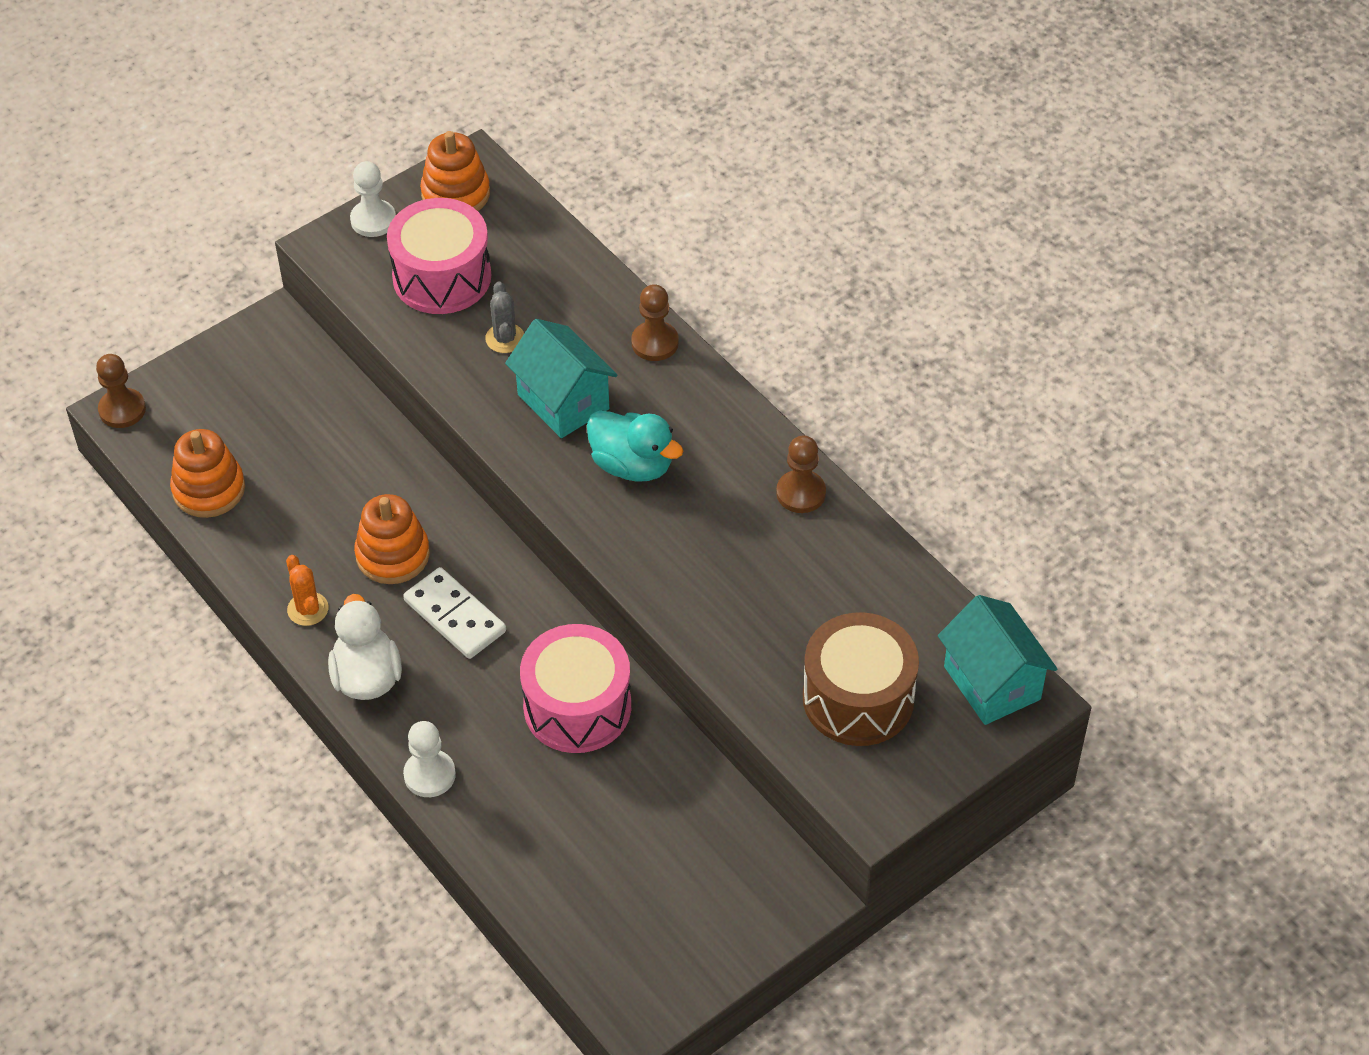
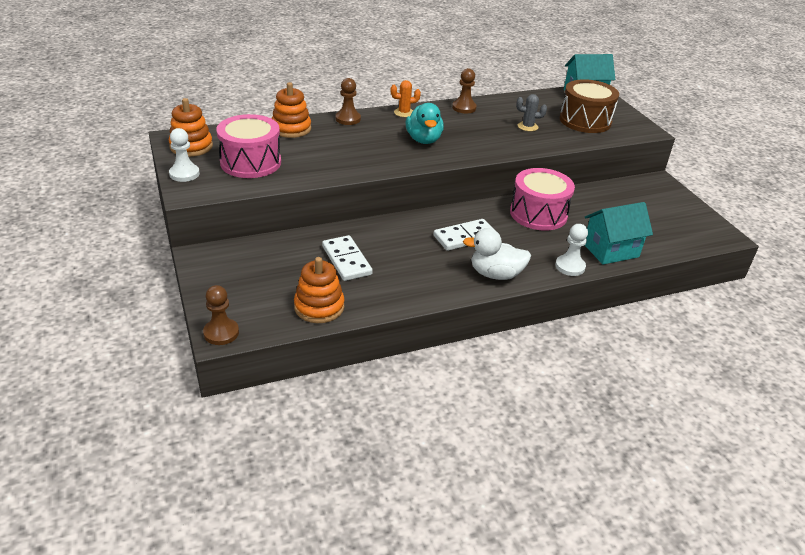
camera: 75 degrees left, 15 degrees down
(308, 609) = (436, 286): orange cactus -> orange cactus (404, 113)
(328, 486) = (347, 260): none -> white domino
(393, 555) = (411, 248): orange stacking toy -> orange stacking toy (291, 129)
(505, 338) = (312, 154): grey cactus -> grey cactus (527, 127)
(563, 402) = (369, 148): turquoise house -> turquoise house (611, 250)
(632, 465) = (423, 140): turquoise duck -> turquoise duck turned 120 degrees clockwise

